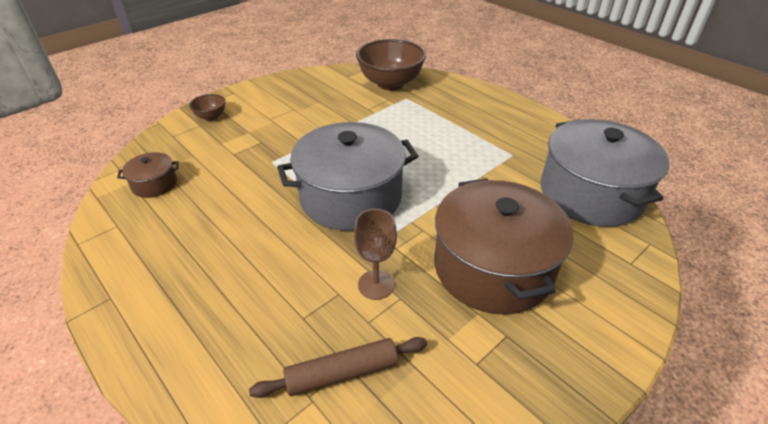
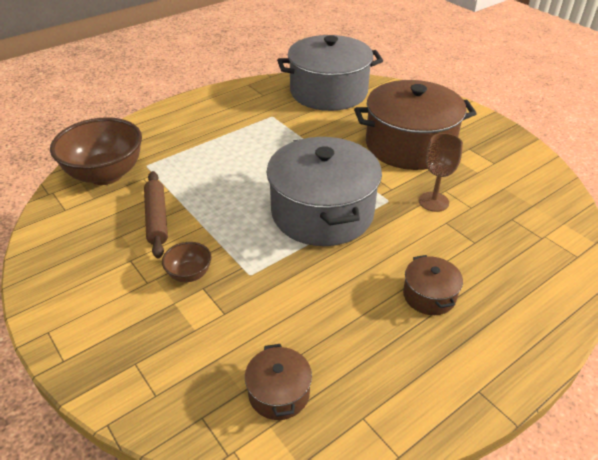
camera: 85 degrees left, 0 degrees up
(211, 117) = (115, 352): brown bowl -> brown bowl (189, 274)
(228, 271) = (429, 295): none -> brown pot
(342, 373) = (519, 221): brown rolling pin -> brown rolling pin (157, 218)

